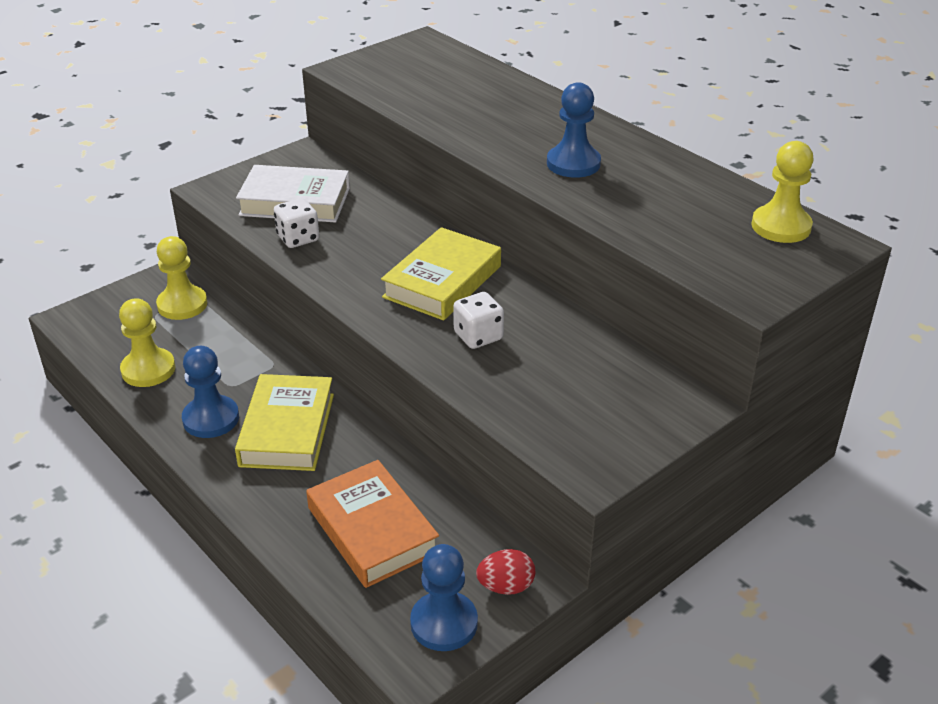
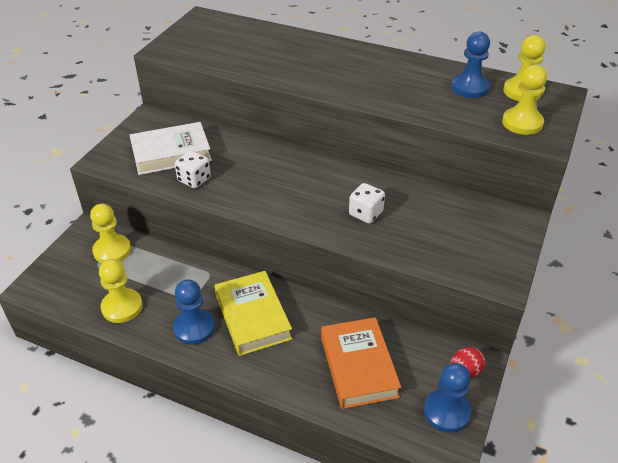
camera: 25 degrees left, 5 degrees up
(372, 530) = (358, 366): orange book -> orange book turned 45 degrees clockwise
(442, 282) = (314, 183): yellow book -> none
(573, 164) = (371, 81): blue pawn -> blue pawn (469, 87)
(740, 266) = (522, 123): none -> yellow pawn

